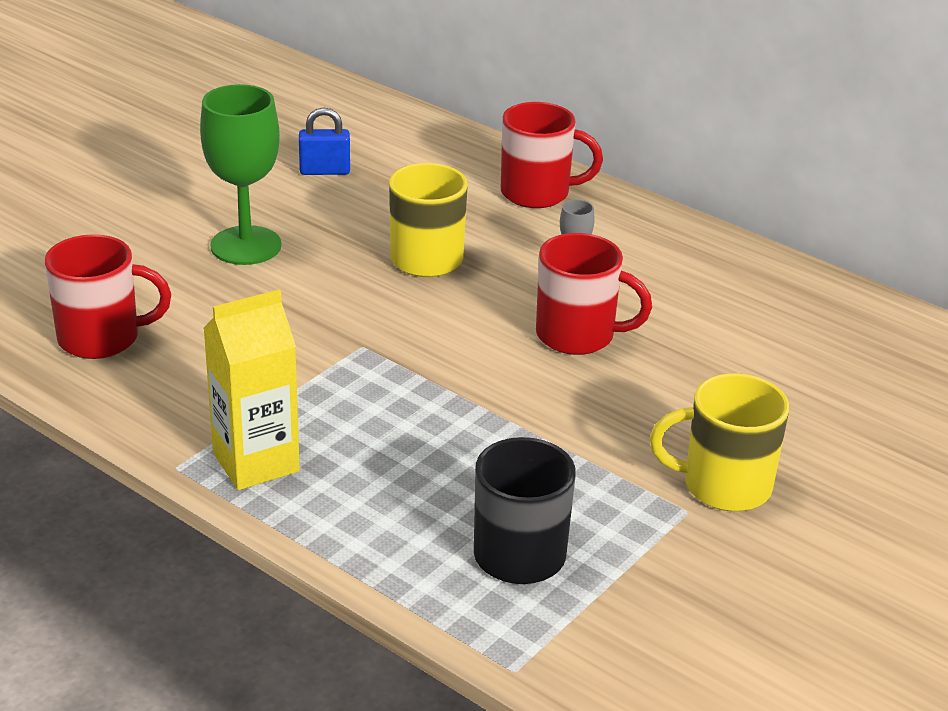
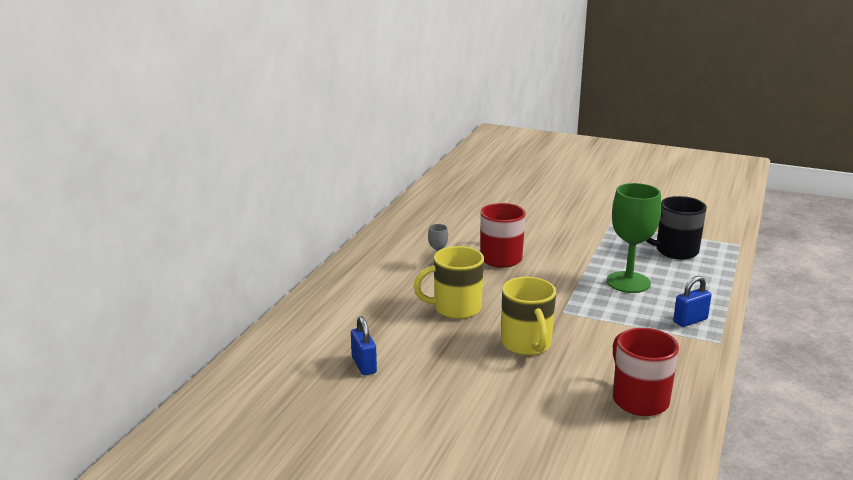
camera: 105 degrees left, 10 degrees down
(246, 246) = (487, 373): green goblet -> green goblet (628, 282)
(256, 462) = (690, 320): yellow carton -> blue padlock
(537, 193) = (353, 286): red mug -> none
(723, 486) = (586, 219): yellow mug -> yellow mug (526, 344)

